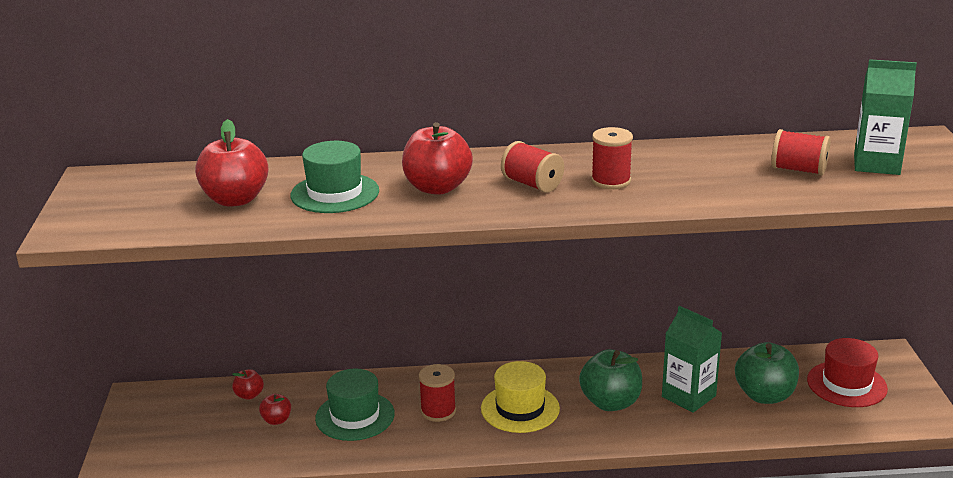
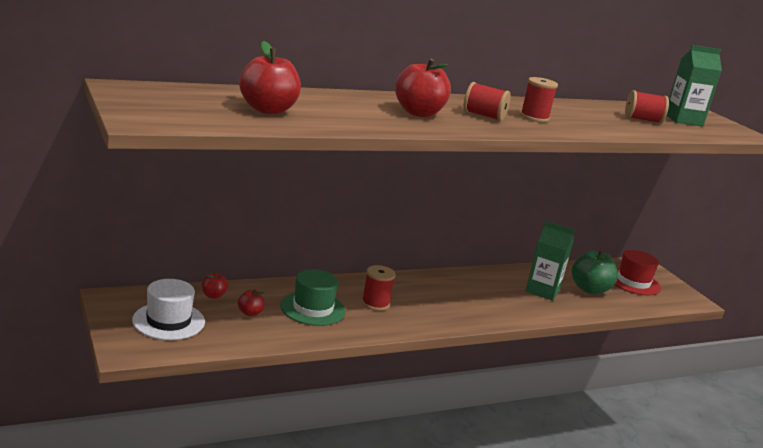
camera: 25 degrees left, 5 degrees down
(180, 428) = (168, 321): none -> white hat
(335, 193) = (344, 111): green hat -> none
(520, 408) = (434, 300): yellow hat -> none
(610, 402) = (494, 295): green apple -> none

